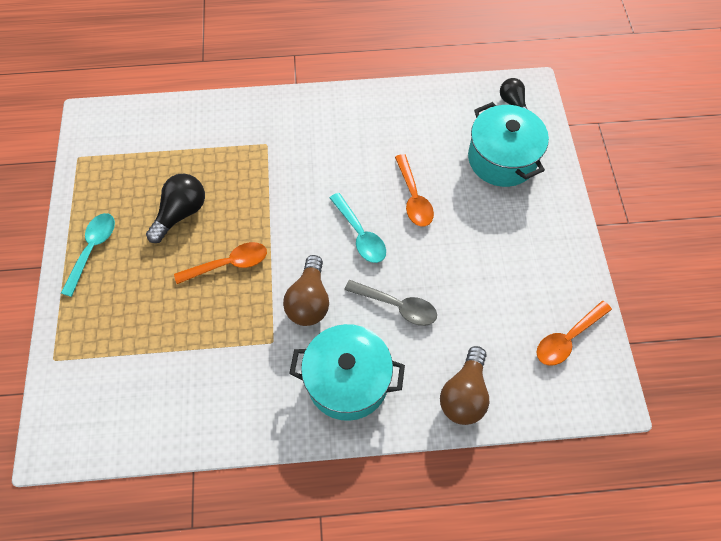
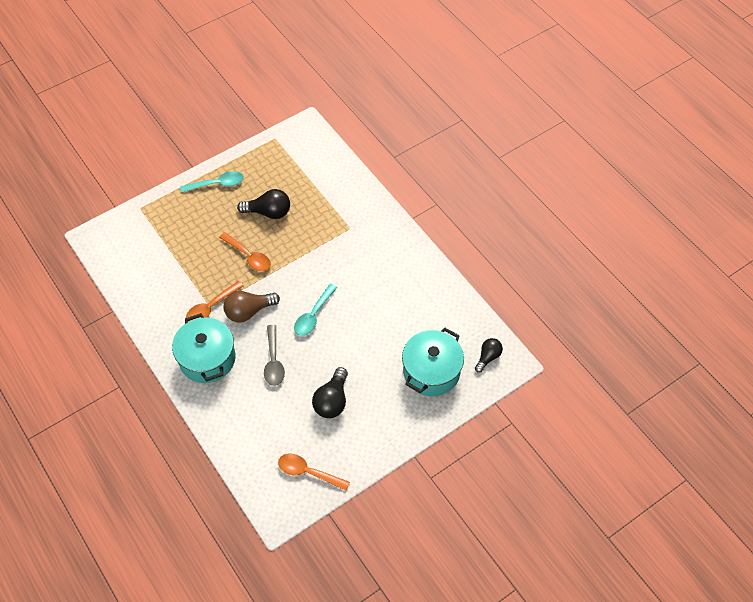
camera: 60 degrees right, 5 degrees down
(413, 198) = (362, 332): orange spoon -> orange spoon (211, 307)
(464, 394) = (233, 427): brown light bulb -> none
(486, 269) = (332, 401): none -> black light bulb

